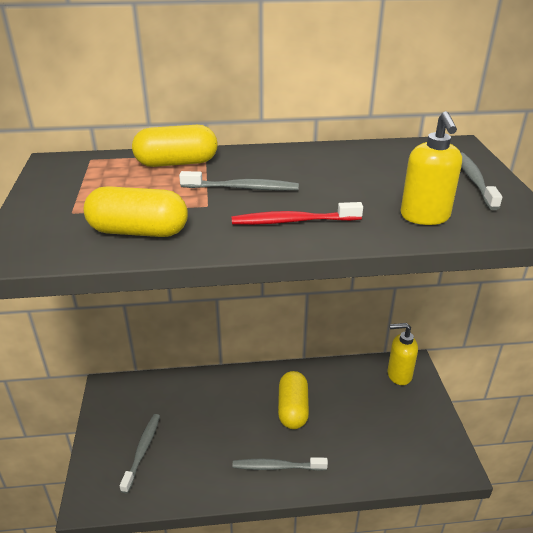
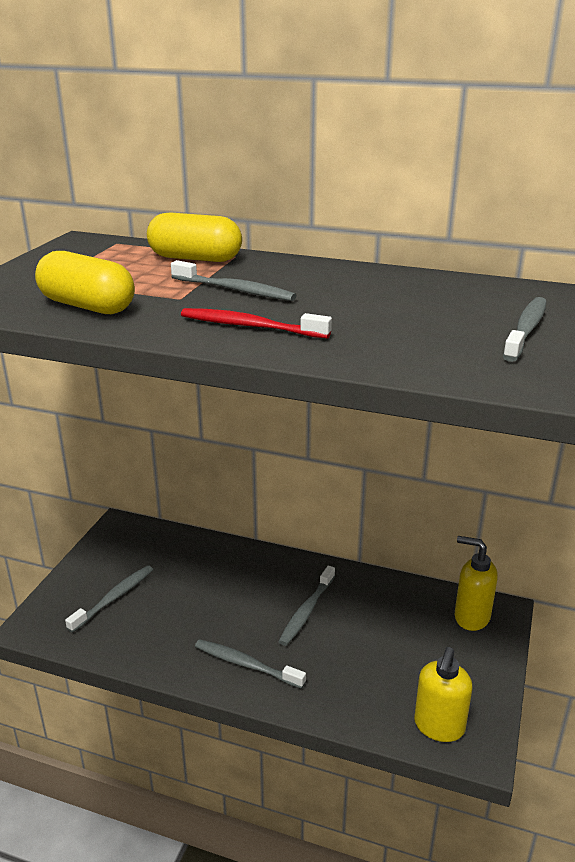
camera: 25 degrees right, 5 degrees down
(293, 409) = (307, 611): yellow capsule -> grey toothbrush
(425, 217) = (409, 351): yellow soap dispenser -> yellow soap dispenser (439, 727)

